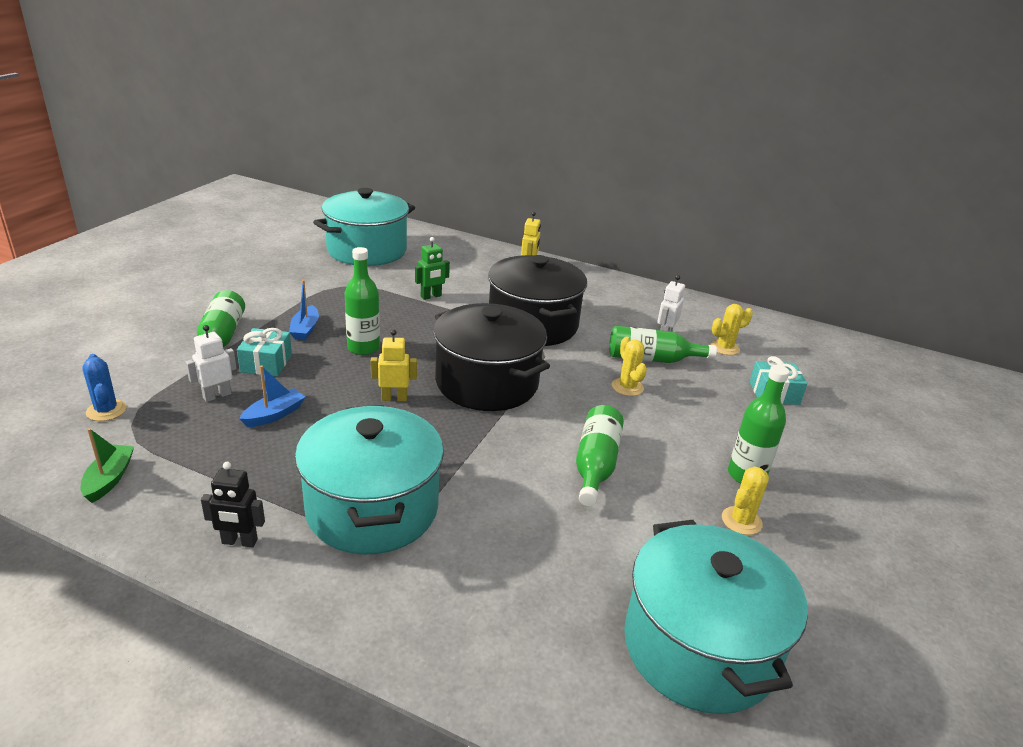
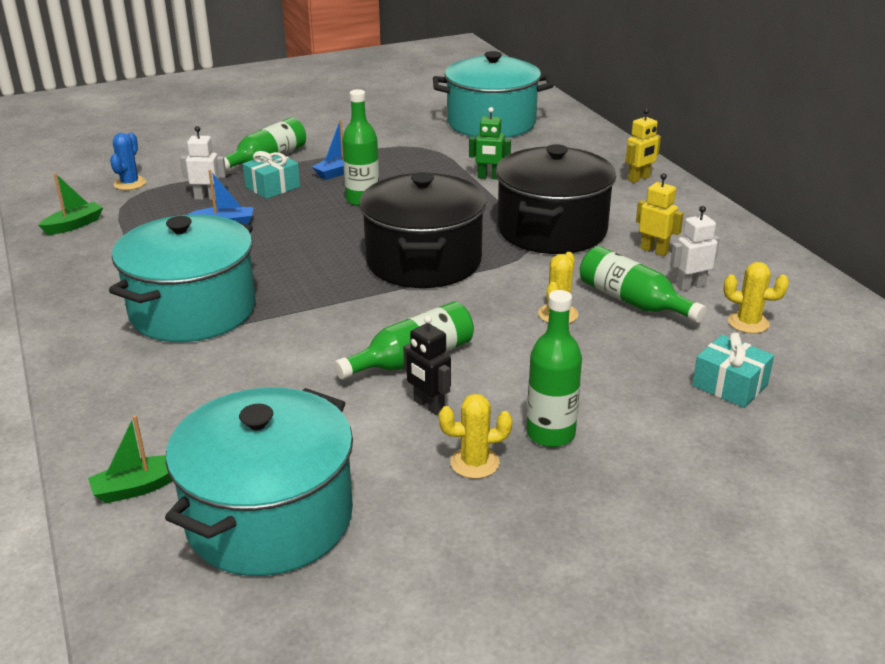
camera: 45 degrees right, 0 degrees up
(239, 542) = (87, 292): black robot -> black robot (428, 405)
(394, 398) = (327, 244): yellow robot -> yellow robot (654, 250)
(578, 693) = (138, 487): none -> green boat

